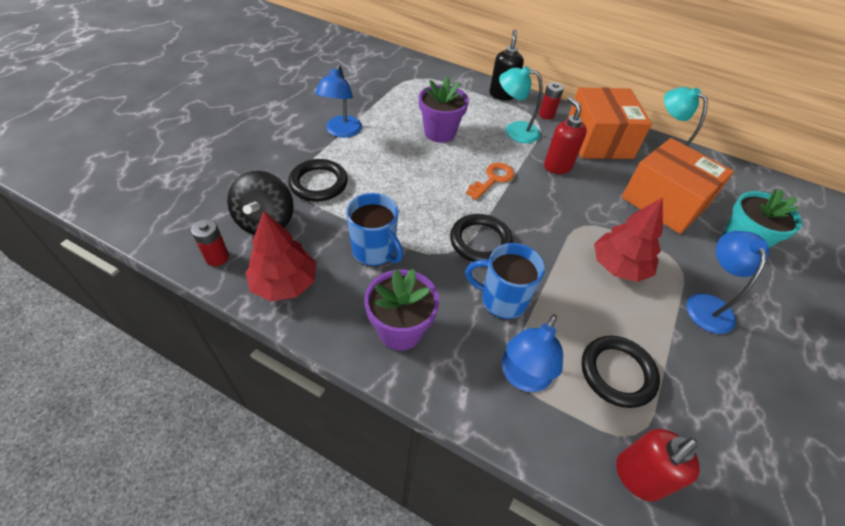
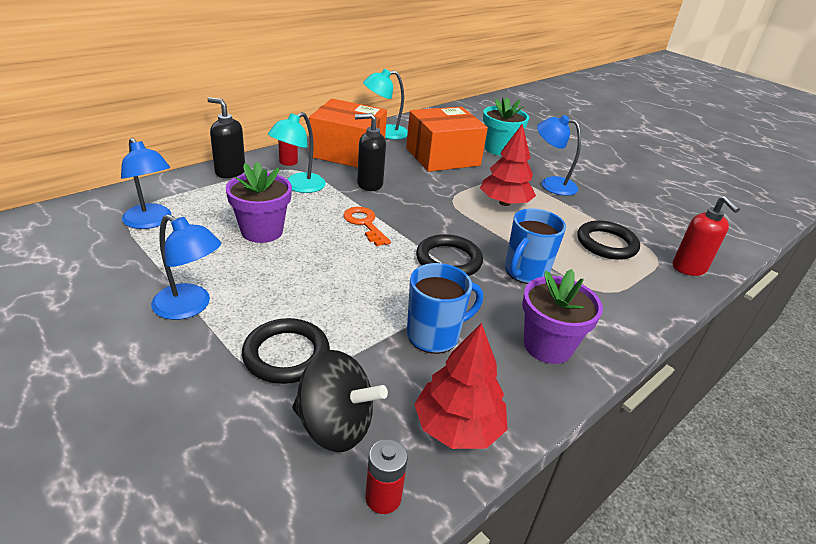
camera: 70 degrees left, 15 degrees down
(522, 377) = (607, 289): blue lamp -> blue lamp (151, 222)
(557, 166) = (369, 184): red soap dispenser -> black soap dispenser

